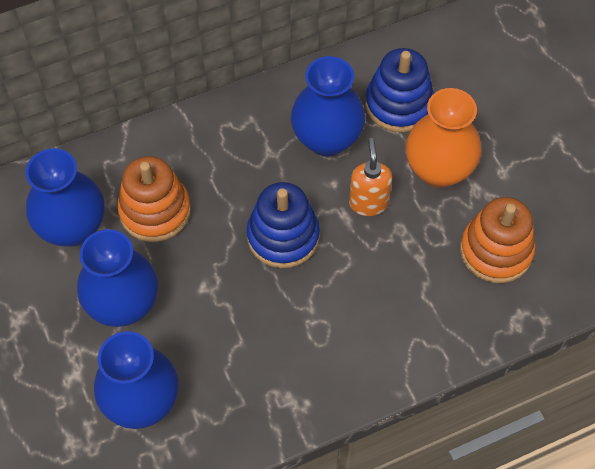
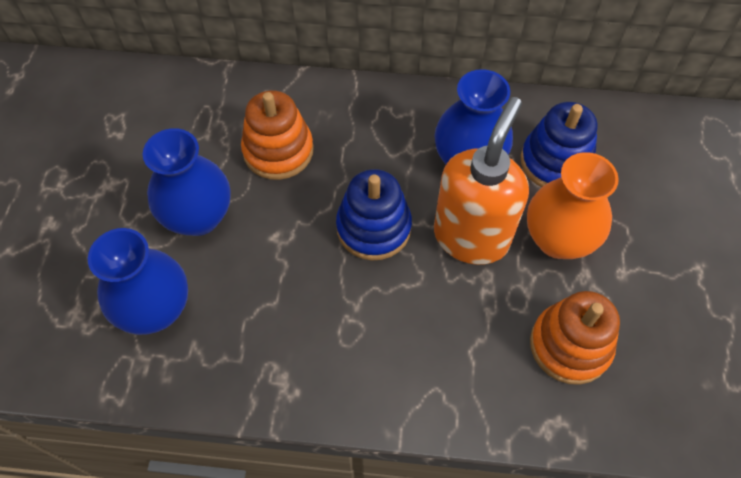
camera: 30 degrees right, 0 degrees up
(73, 228) = (202, 132): blue vase -> none
(368, 203) = (471, 236): orange soap dispenser -> orange soap dispenser, size x1.87

